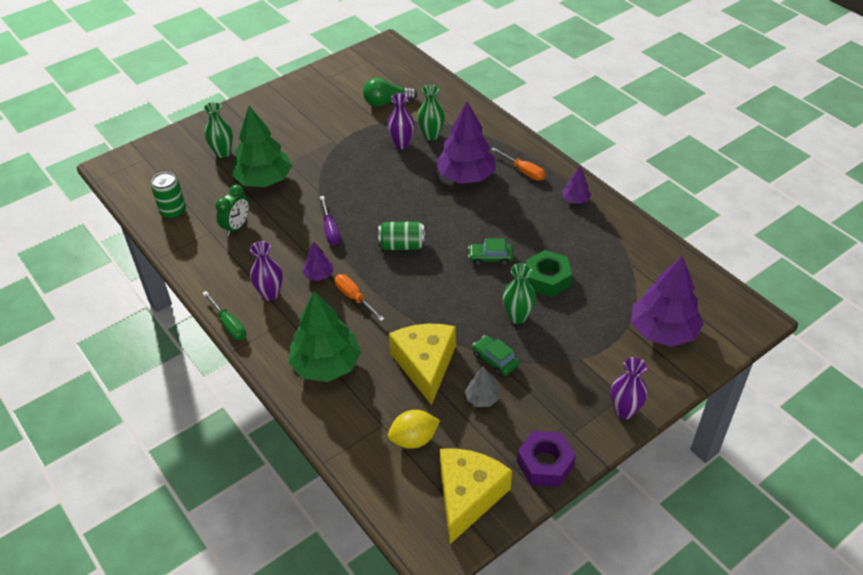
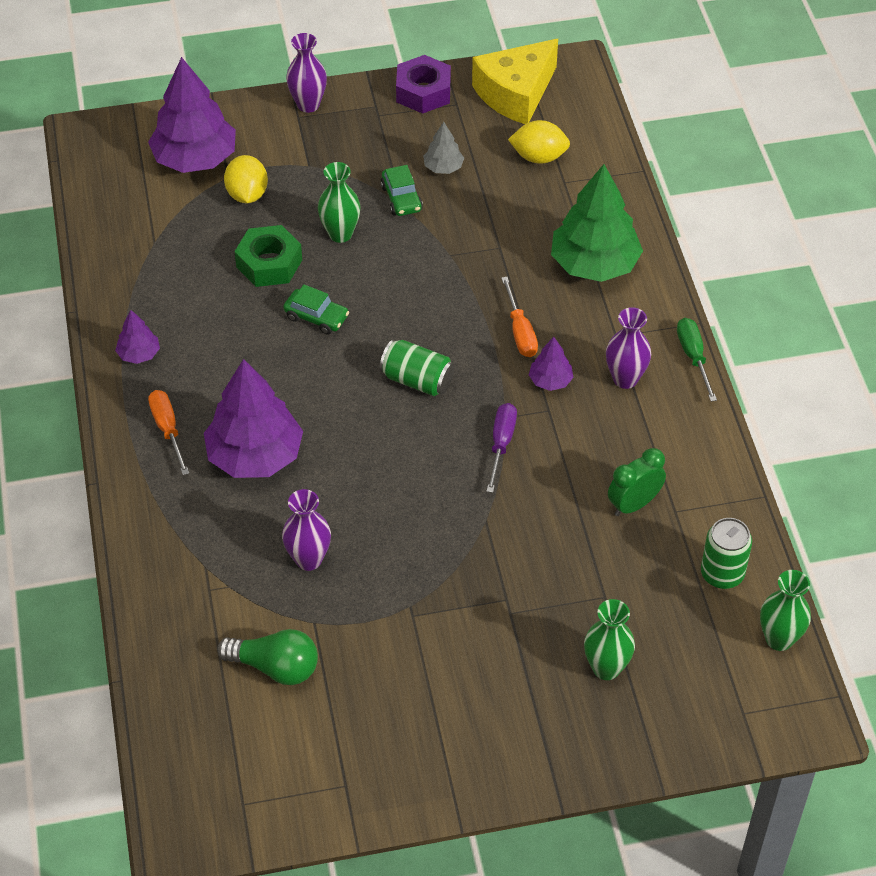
camera: 155 degrees left, 5 degrees up
(264, 180) = (560, 578): green tree -> none
(425, 365) = (482, 222): yellow cheese -> none
(431, 135) = (251, 557): green vase -> green vase (779, 639)
(603, 319) = (247, 194): none -> yellow lemon

